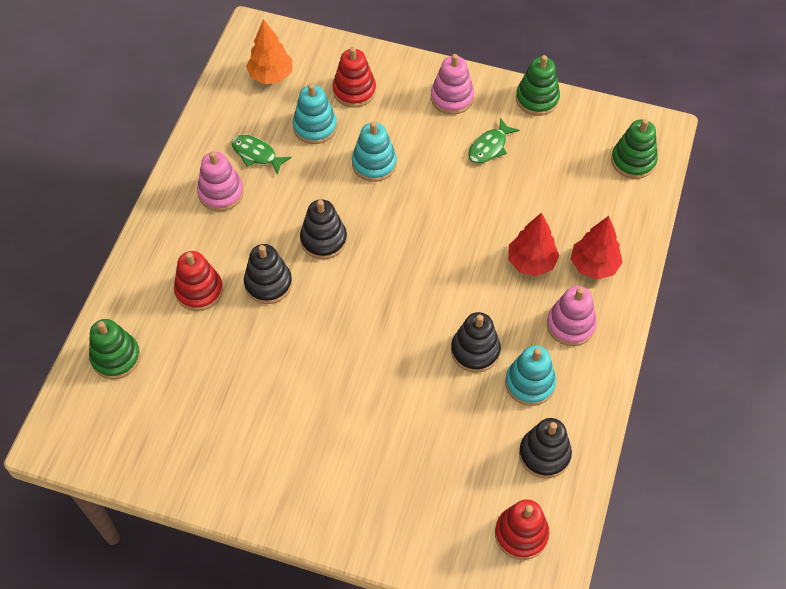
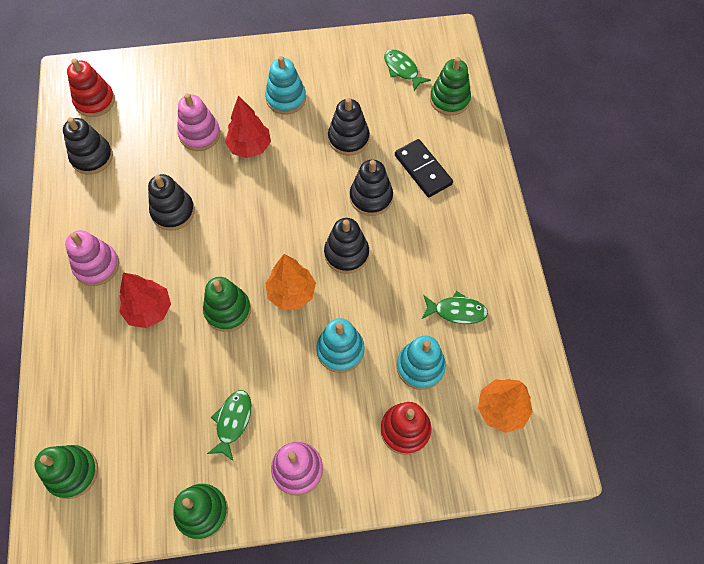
camera: 155 degrees right, 5 degrees up
(140, 418) = (402, 70): none -> green fish
(199, 290) = (423, 170): red stacking toy -> black domino
(221, 193) = (463, 259): pink stacking toy -> pink stacking toy (199, 134)
(252, 357) = (348, 138): none -> black stacking toy
(393, 225) = (291, 293): none -> orange tree
(458, 233) = (228, 310): none -> green stacking toy
(529, 383) = (119, 204): turquoise stacking toy -> turquoise stacking toy (286, 98)
(594, 265) = (88, 331): red tree -> red tree (250, 147)

